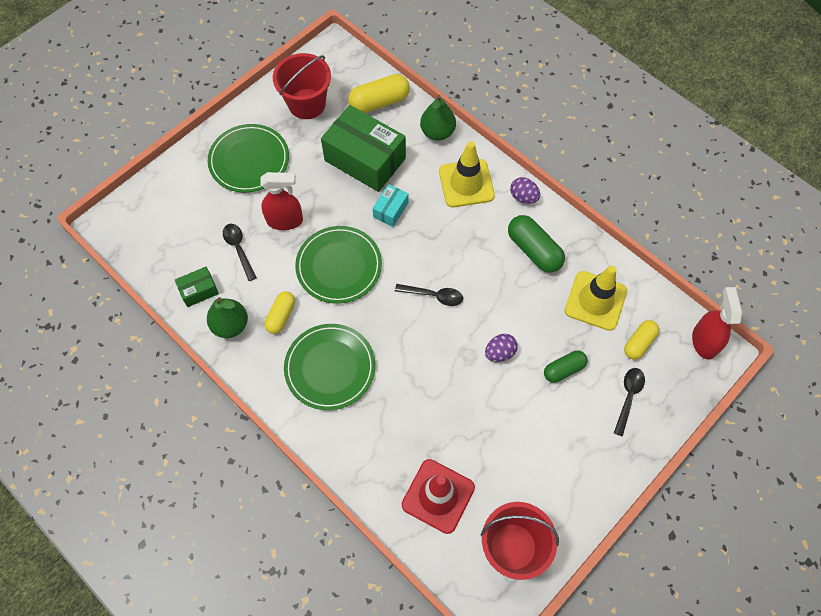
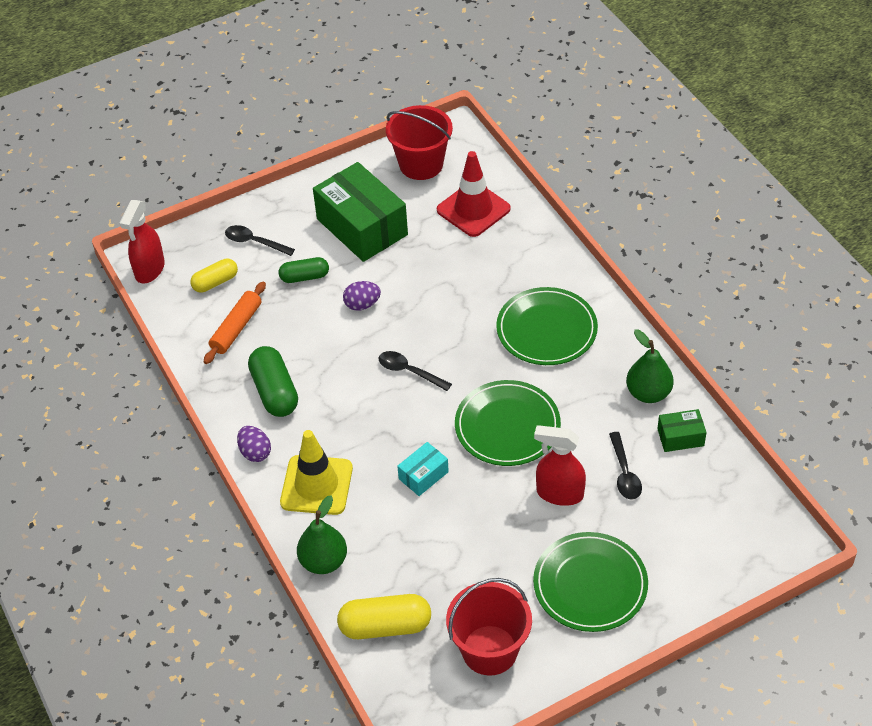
camera: 160 degrees left, 15 degrees down
(281, 316) = (588, 389): yellow capsule -> none
(365, 159) = (434, 547): green box -> green box (362, 227)
(595, 301) = (236, 328): yellow traffic cone -> orange rolling pin
(628, 397) = (255, 242): black spoon -> black spoon turned 75 degrees clockwise

